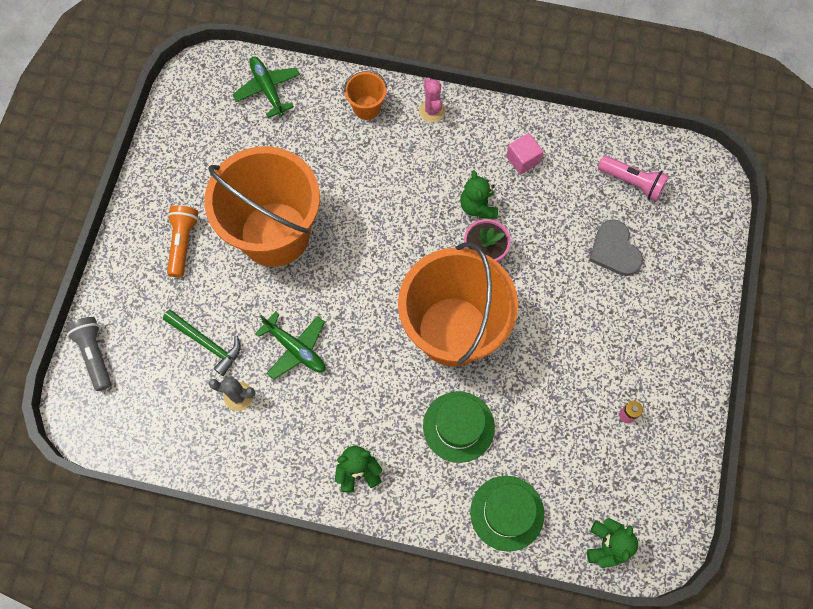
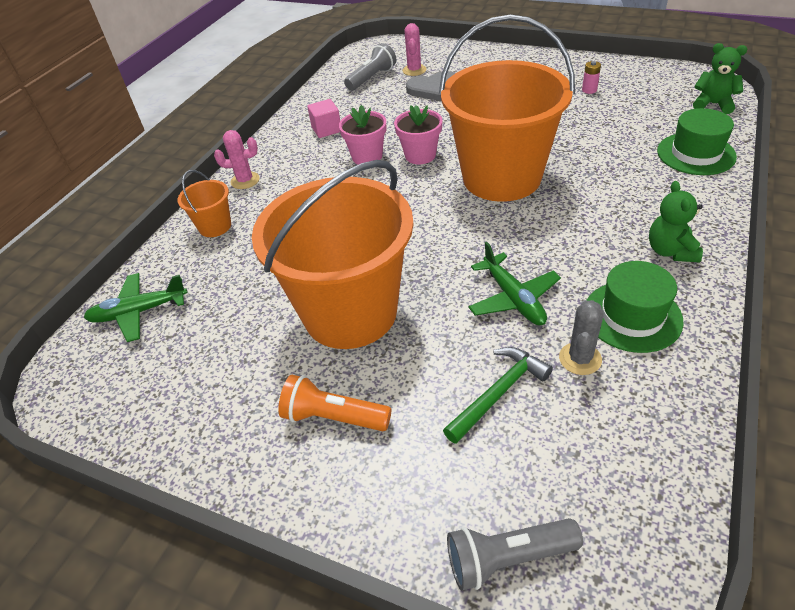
camera: 75 degrees left, 25 degrees down
(295, 349) = (513, 298): green plane -> green plane turned 105 degrees clockwise
(458, 426) = (608, 178): green hat -> green hat (632, 316)
(478, 207) = (367, 156): green teddy bear -> pink flower pot
(632, 182) = (372, 78): pink flashlight -> grey flashlight
(655, 224) = (414, 70): none -> pink cactus

